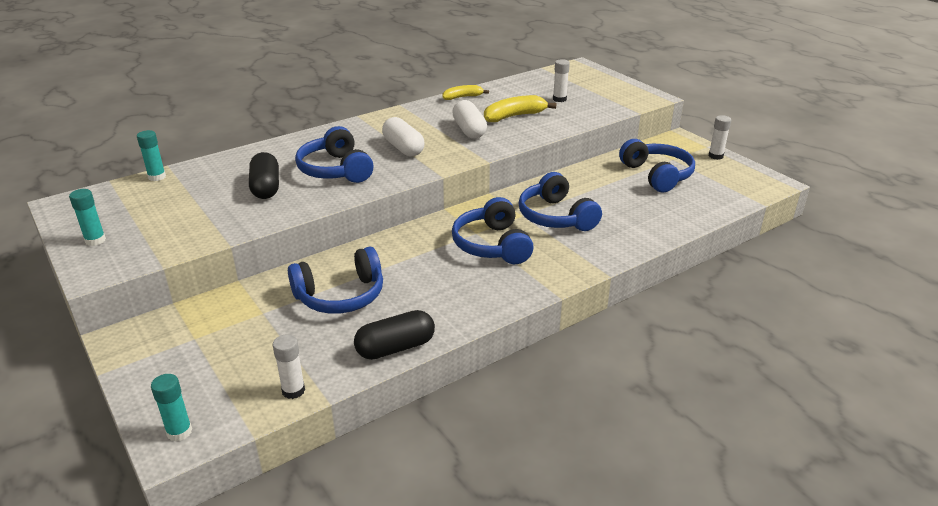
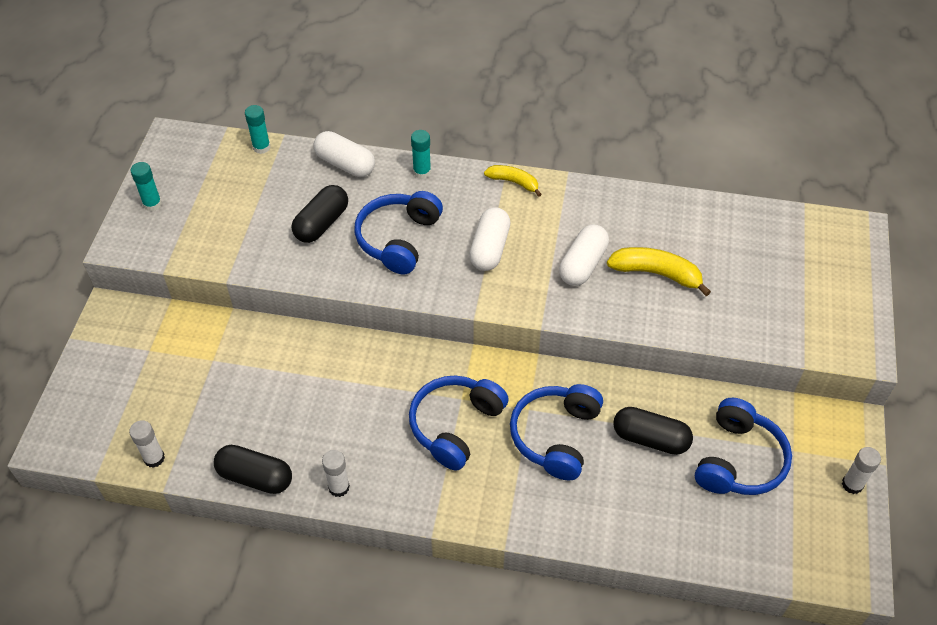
camera: 45 degrees right, 20 degrees up
(179, 432) = (63, 434): turquoise glue stick -> turquoise glue stick (422, 172)
(241, 158) = (345, 164): none -> white capsule
(341, 296) = (279, 387): blue headphones -> none
(462, 97) = (645, 202): yellow banana -> yellow banana (513, 182)
(559, 99) = (745, 278): white glue stick -> white glue stick (339, 487)
(604, 191) = (650, 438): none -> black capsule

